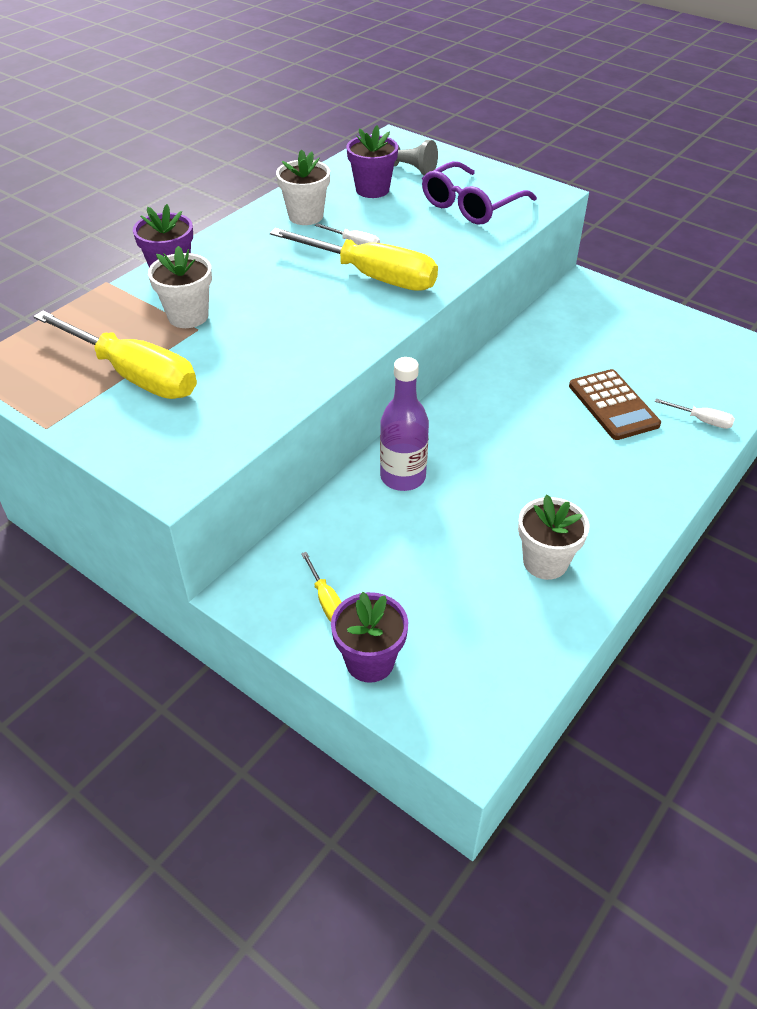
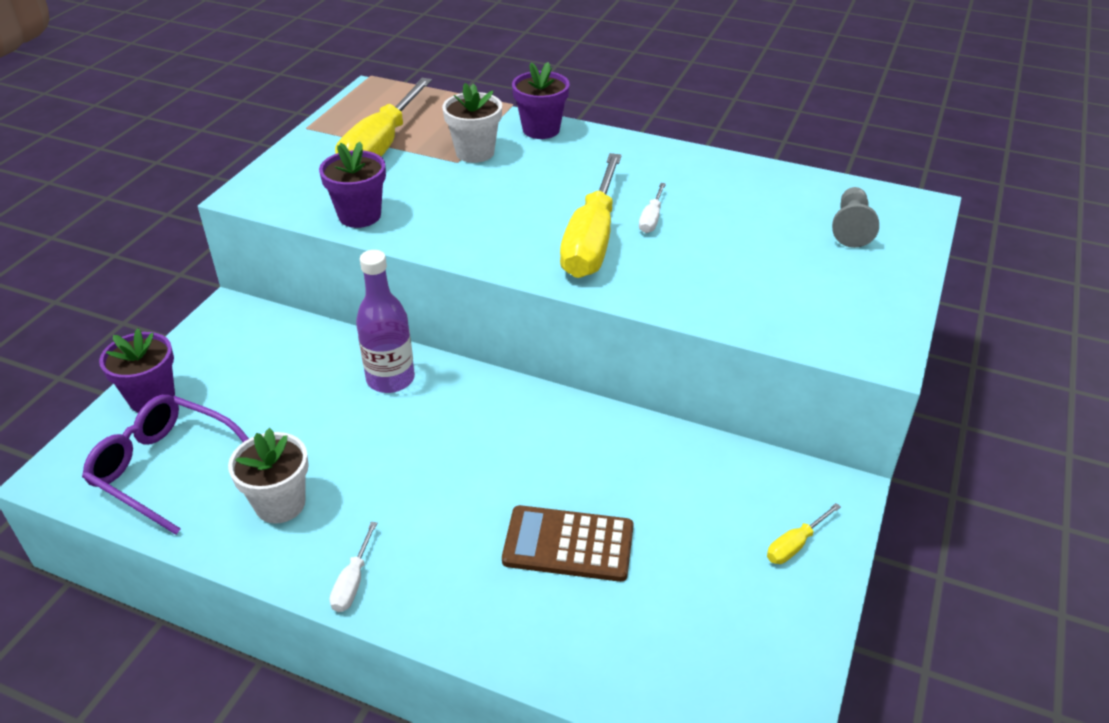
camera: 75 degrees right, 5 degrees down
(306, 216) = (689, 179): white flower pot -> none
(326, 600) = (222, 359): yellow screwdriver -> yellow screwdriver (795, 545)
(372, 189) = (779, 211): purple flower pot -> purple flower pot (359, 215)
(471, 205) = (795, 288): purple glasses -> purple glasses (165, 468)
(613, 405) = (568, 544): brown calculator -> brown calculator turned 45 degrees clockwise
(702, 420) = (569, 647): white screwdriver -> white screwdriver (353, 582)

